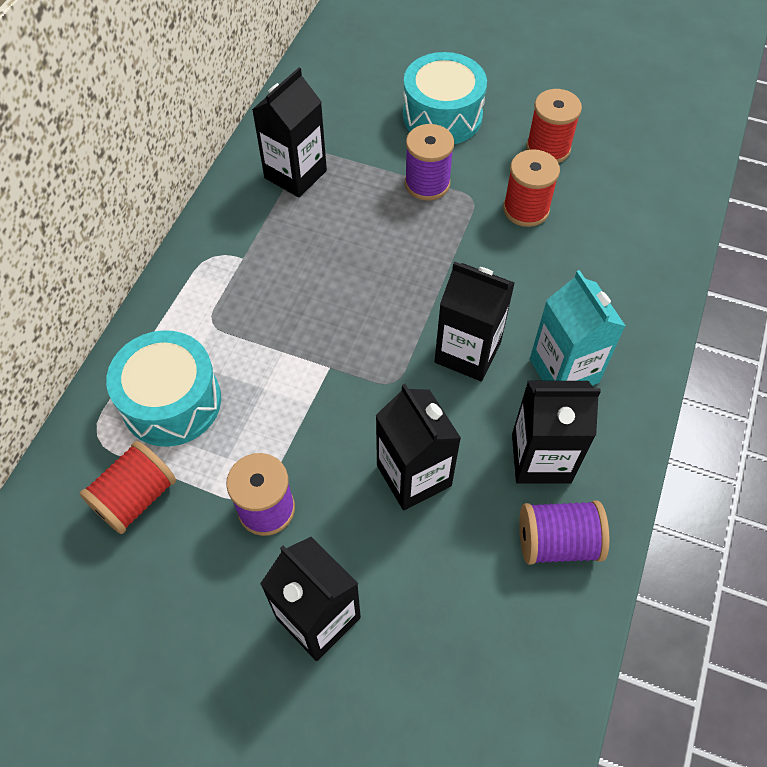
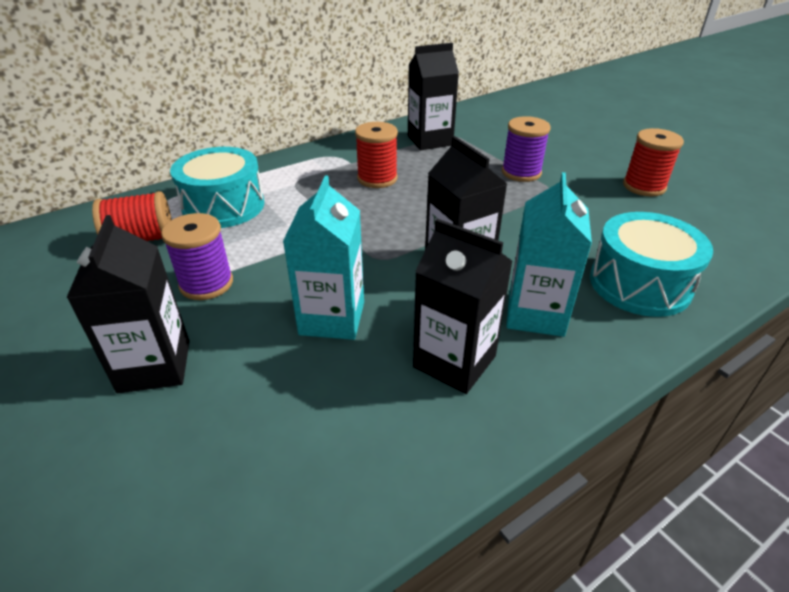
camera: 35 degrees right, 20 degrees down
(414, 475) = (332, 318): black carton -> turquoise carton
(442, 116) = (567, 147): turquoise drum -> turquoise drum (639, 284)
(526, 209) = (592, 210): red spool -> red spool (377, 178)
(557, 542) = (407, 431): purple spool -> none

